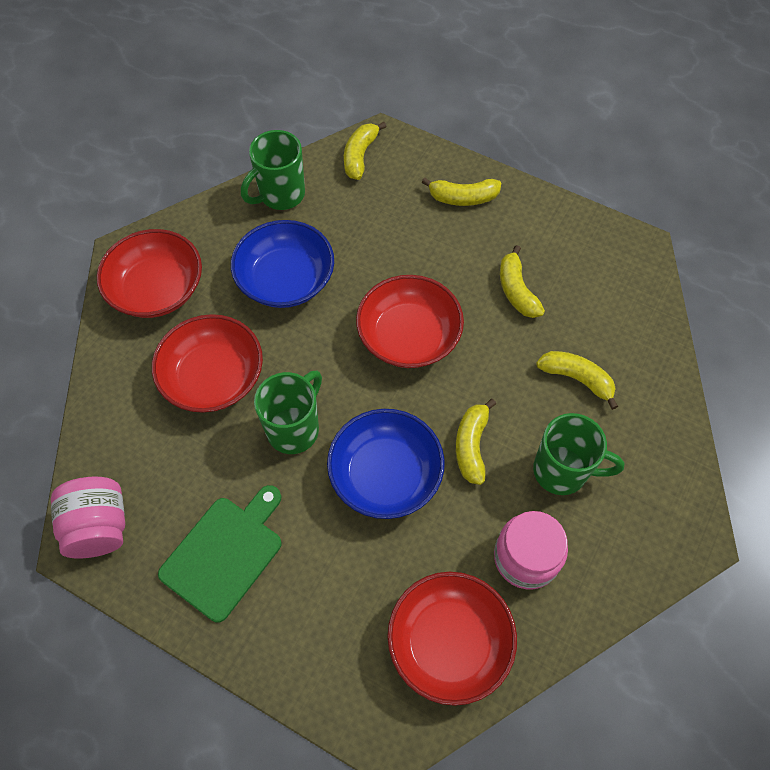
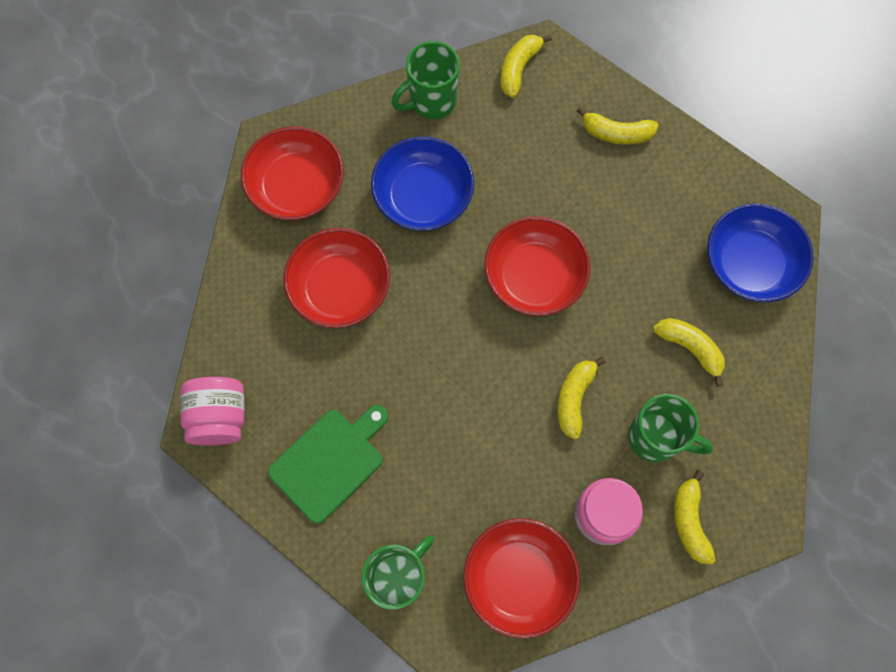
camera: 10 degrees right, 10 degrees up
(294, 429) = (409, 353): green mug -> green mug (399, 577)
(385, 474) = (488, 412): blue bowl -> blue bowl (750, 263)
(516, 290) = (650, 245): yellow banana -> yellow banana (689, 521)

